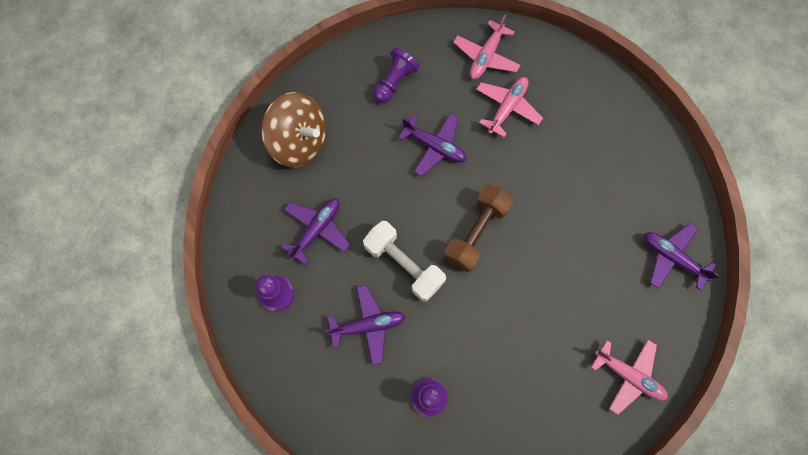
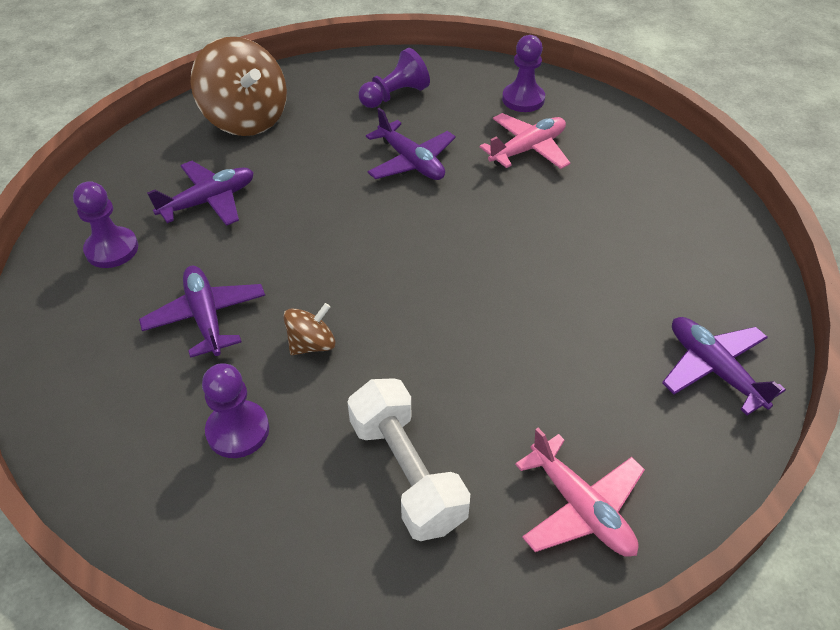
camera: 20 degrees right, 25 degrees down
(368, 325) = (206, 317): purple plane -> purple plane turned 120 degrees counterclockwise
(404, 264) = (299, 265): white dumbbell -> white dumbbell (407, 472)
(441, 322) = (312, 344): none -> brown spinning top
(476, 232) = (419, 259): brown dumbbell -> none
(486, 56) = (523, 99): pink plane -> purple pawn

